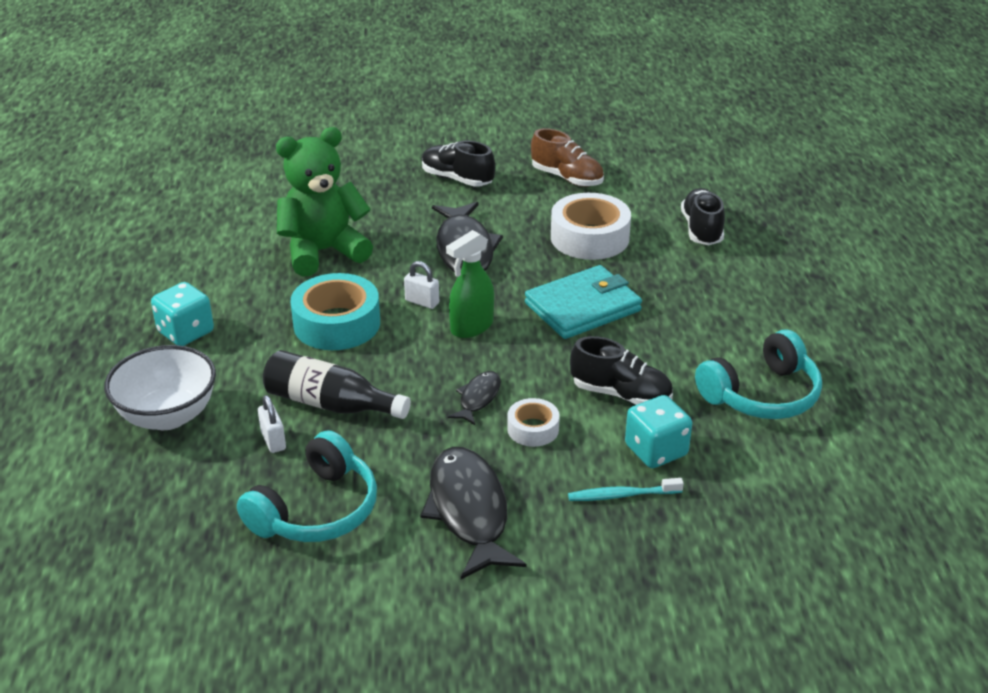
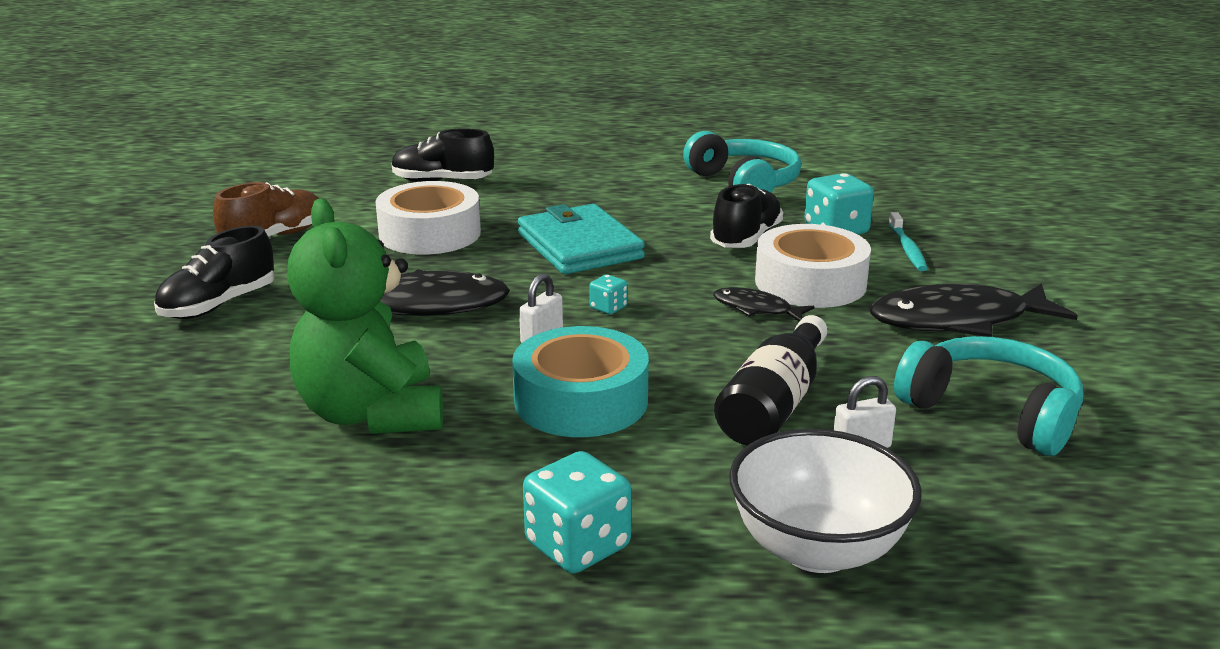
camera: 85 degrees left, 10 degrees down
(471, 327) = (608, 308): green spray bottle -> turquoise dice
(533, 429) = (810, 283): white tape -> white tape, size x1.86

